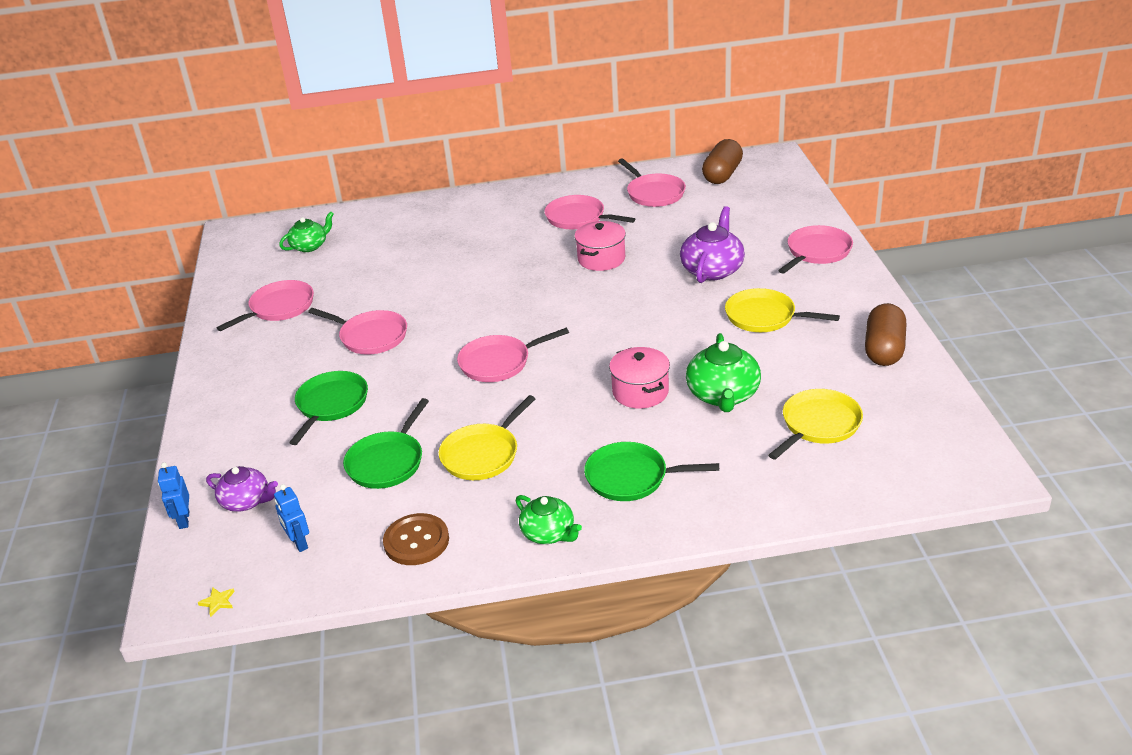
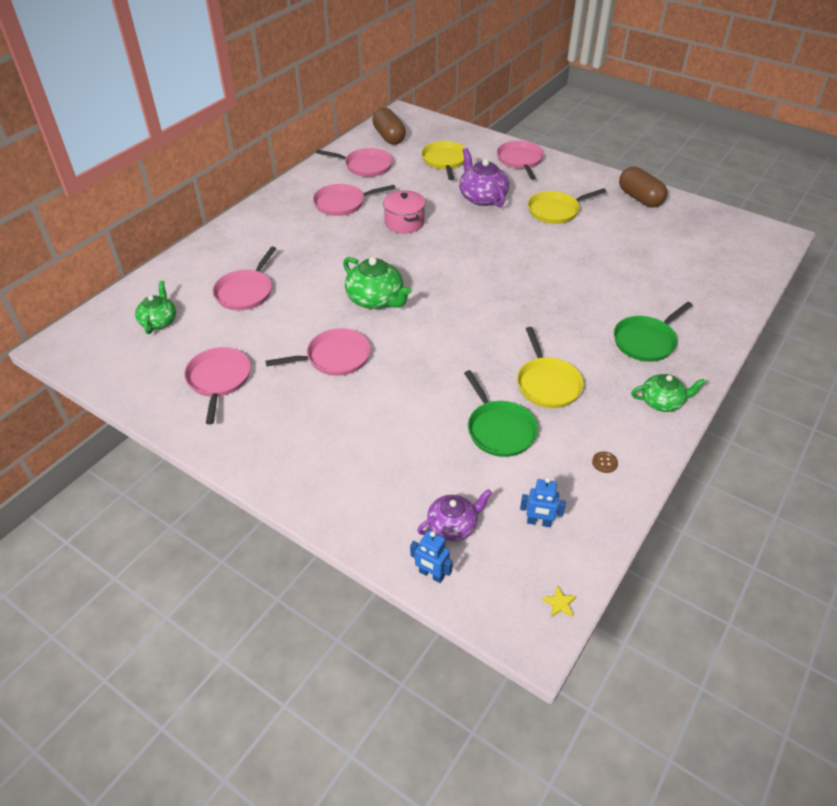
camera: 50 degrees left, 10 degrees up
(331, 404) = (391, 420): green pan -> none
(416, 541) = (604, 463): brown button -> brown button, size x0.45
(498, 363) = (455, 322): pink pan -> pink pan (245, 292)
(640, 392) = (567, 290): pink pot -> none
(723, 395) = (610, 266): green teapot -> green teapot (376, 299)
(818, 425) = (678, 255): yellow pan -> yellow pan (445, 161)

